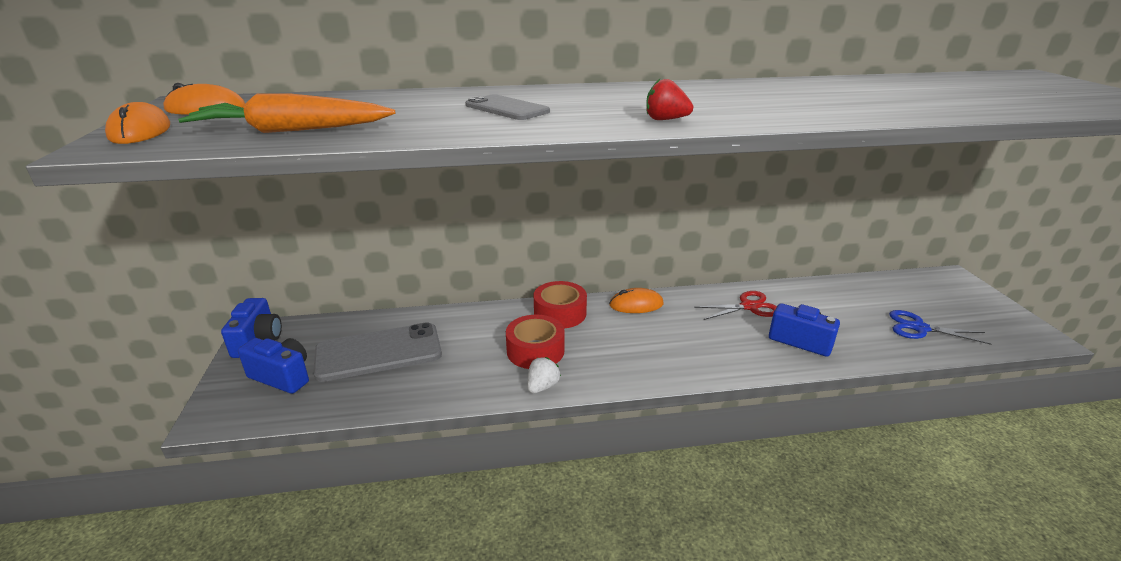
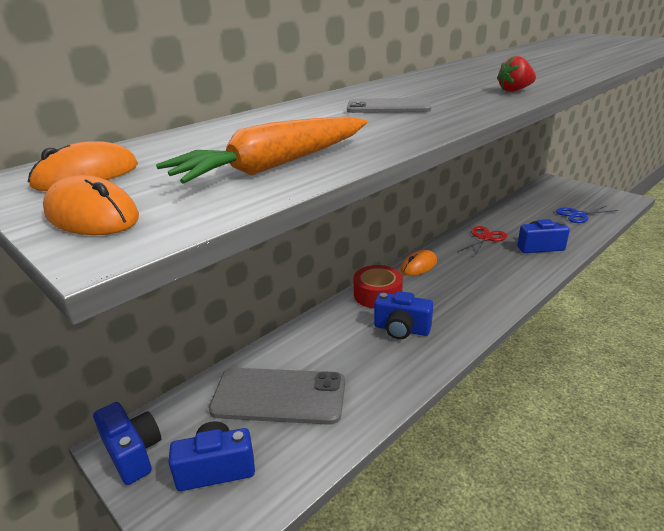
camera: 35 degrees left, 0 degrees up
(378, 352) = (279, 396): grey phone -> grey phone turned 60 degrees clockwise
(535, 351) = (401, 329): red tape -> blue camera
(542, 387) = (444, 352): white strawberry -> none

